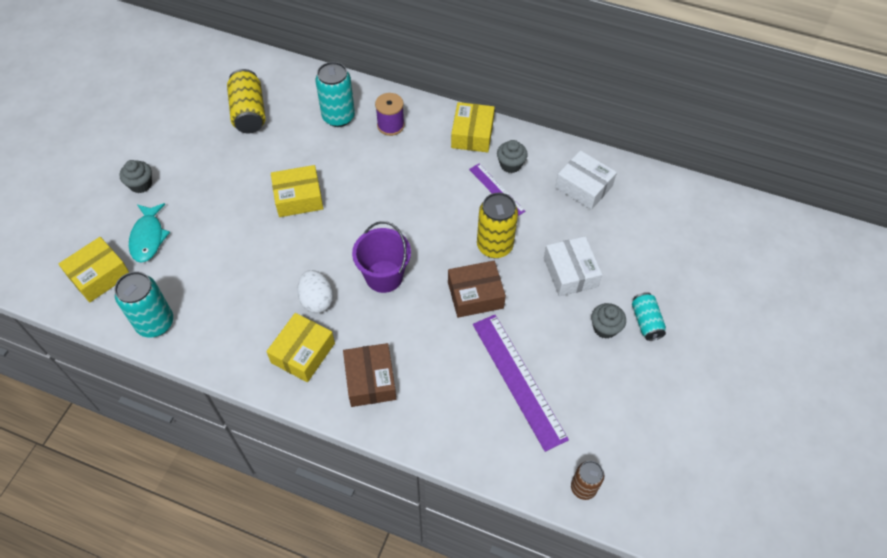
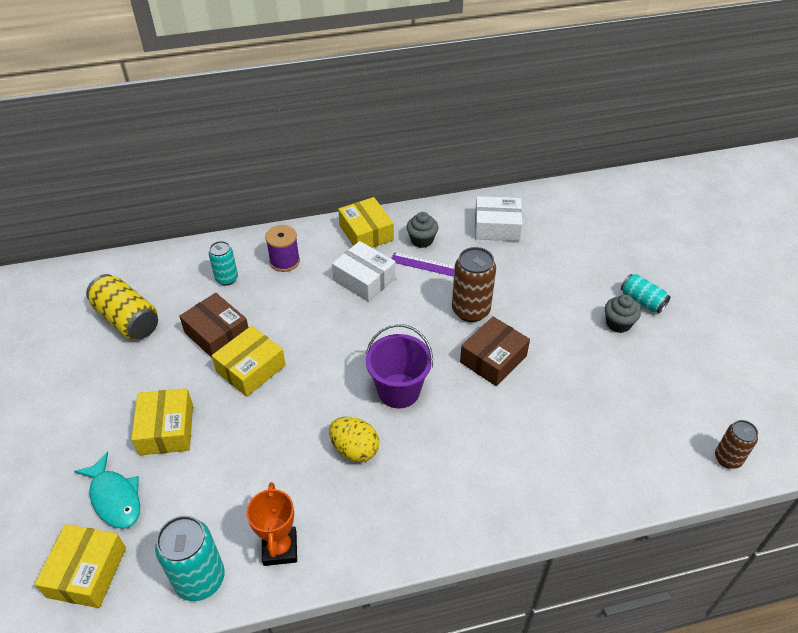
camera: 35 degrees left, 10 degrees down
(141, 184) = (59, 450): grey cupcake -> none
(215, 335) = (280, 548): none -> orange trophy
(303, 353) = (386, 506): yellow box -> yellow box (166, 429)
(317, 300) = (354, 449): white egg -> yellow egg
(338, 117) = (227, 279): turquoise can -> turquoise can, size x0.62
(370, 380) = (472, 489): brown box -> brown box (217, 334)
(494, 246) = (470, 310): yellow can -> brown can
(519, 380) = (595, 406): purple ruler -> none
(570, 272) = (550, 297): white box -> white box (364, 279)

